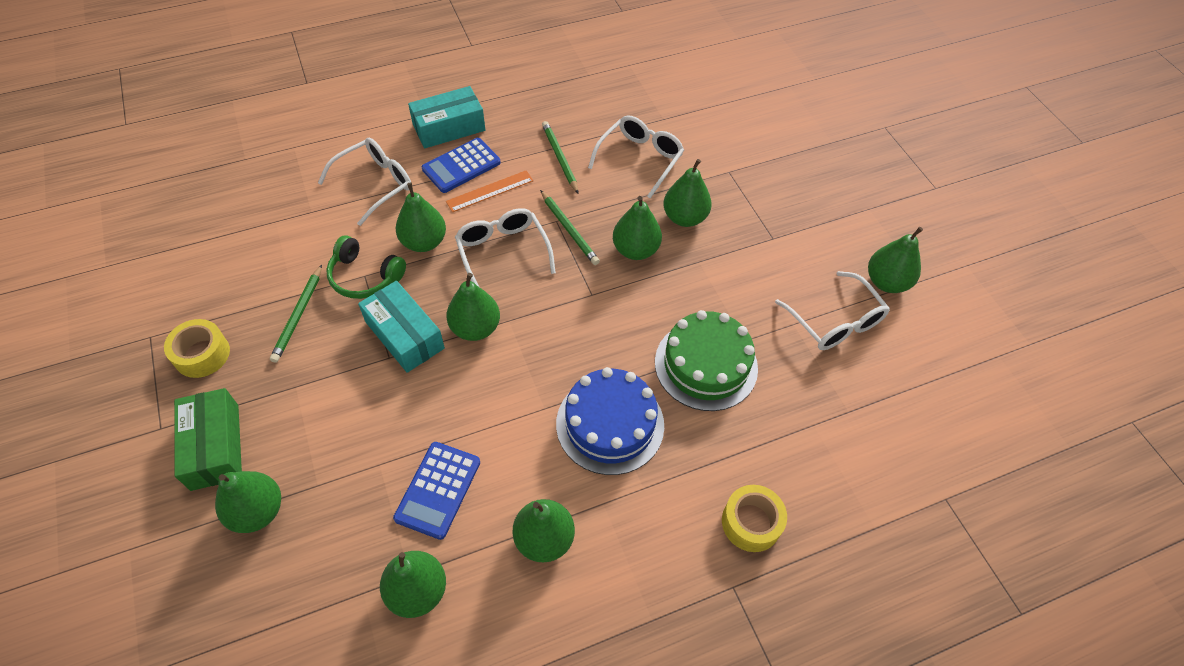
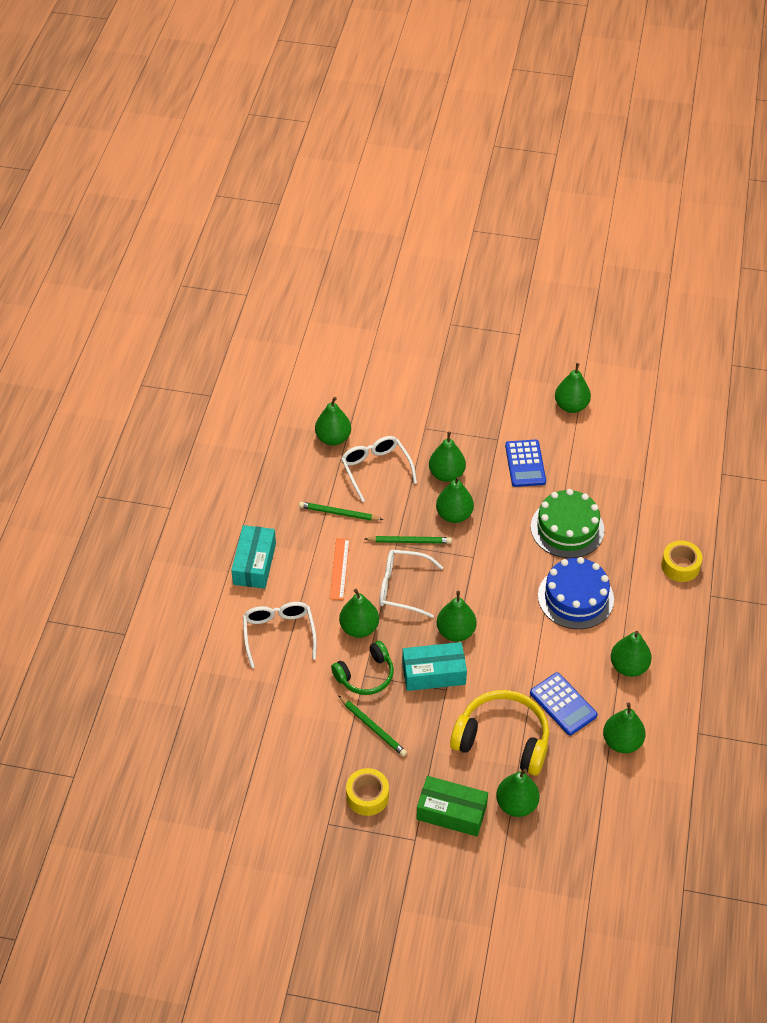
camera: 55 degrees left, 5 degrees down
(348, 449) = (502, 739): none -> yellow headphones
(461, 166) = (301, 574): blue calculator -> blue calculator (525, 464)
(649, 111) = (333, 438): none -> green pear
(835, 322) = (581, 448): white glasses -> none

